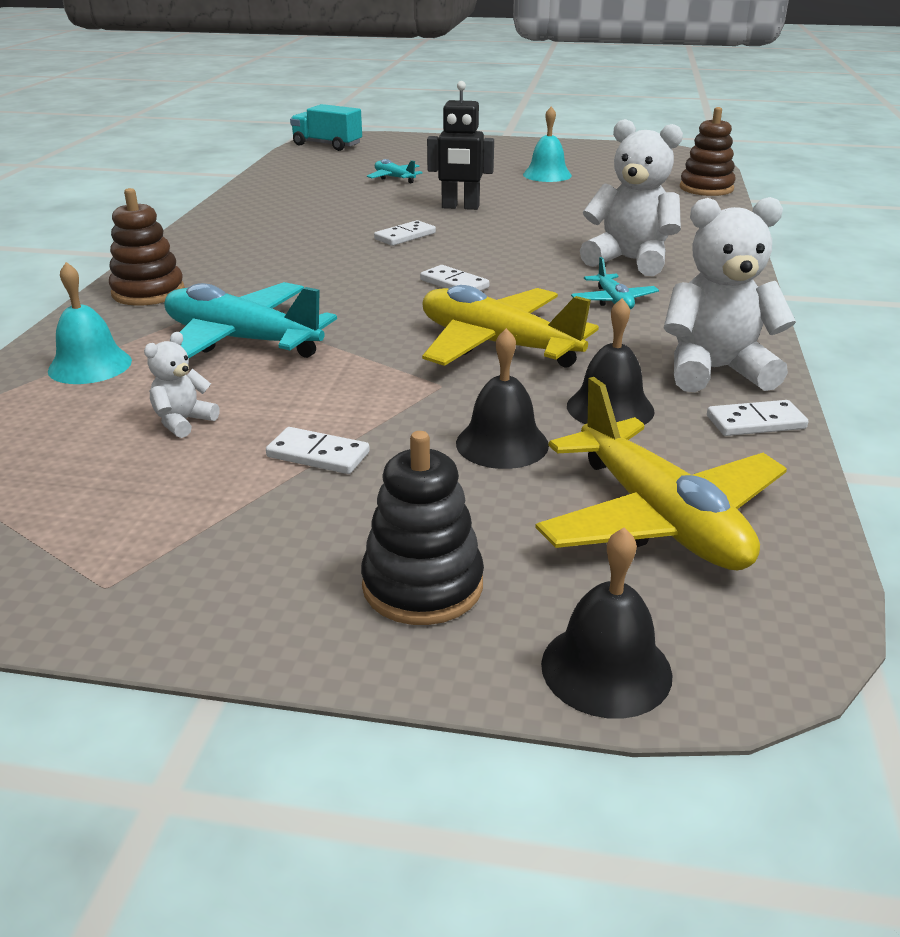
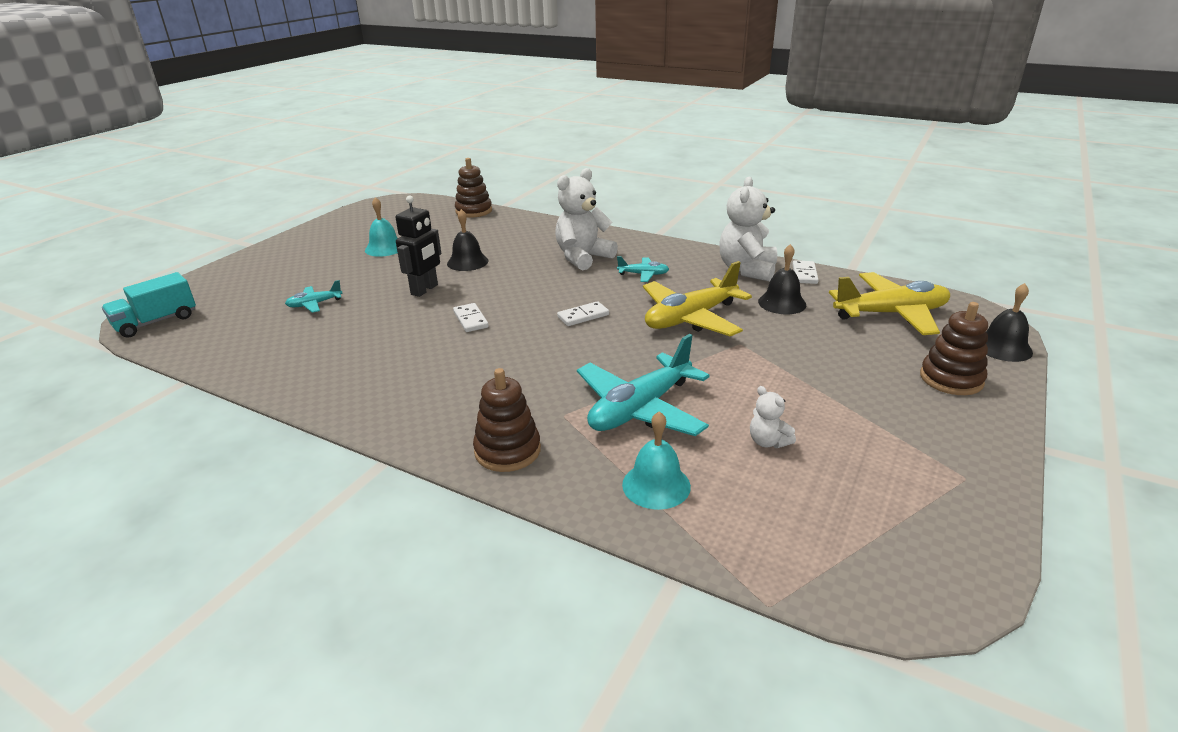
camera: 70 degrees left, 0 degrees up
(318, 455) = (821, 394): white domino -> none
(422, 585) = (951, 379): black stacking toy -> brown stacking toy
(502, 443) = (816, 337): black bell -> black bell (467, 262)

